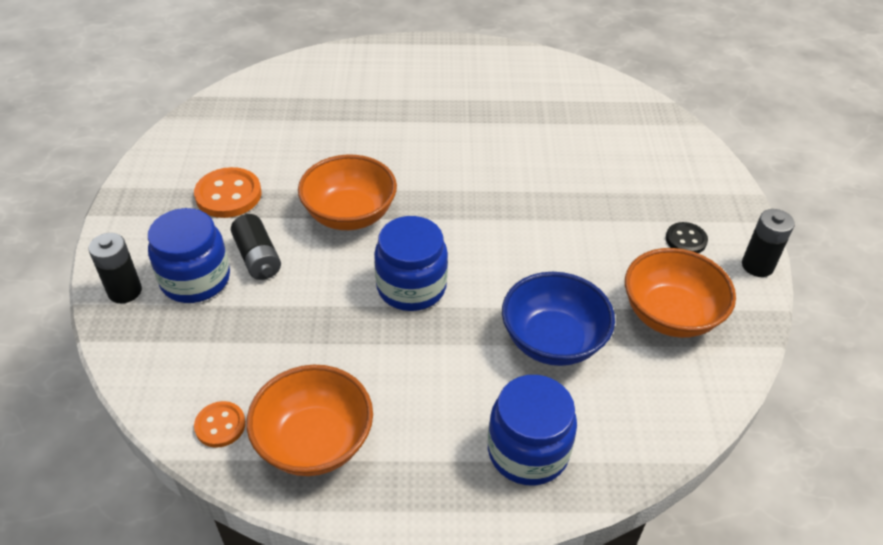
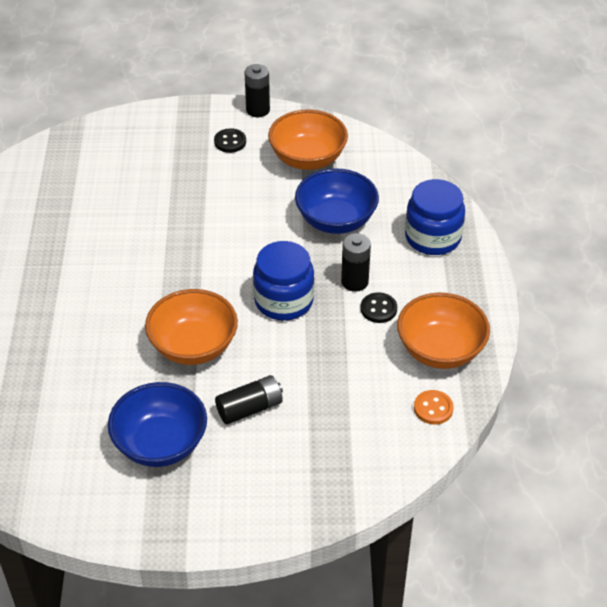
camera: 90 degrees left, 0 degrees up
(125, 291) = (294, 504): black battery -> black battery (354, 282)
(195, 279) = (278, 451): blue jar -> none
(228, 195) = (160, 444): orange button -> blue bowl
(392, 378) = (378, 309): none -> black button

